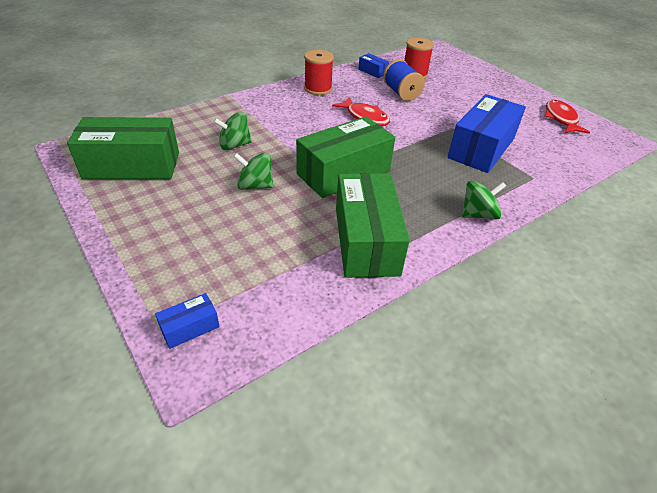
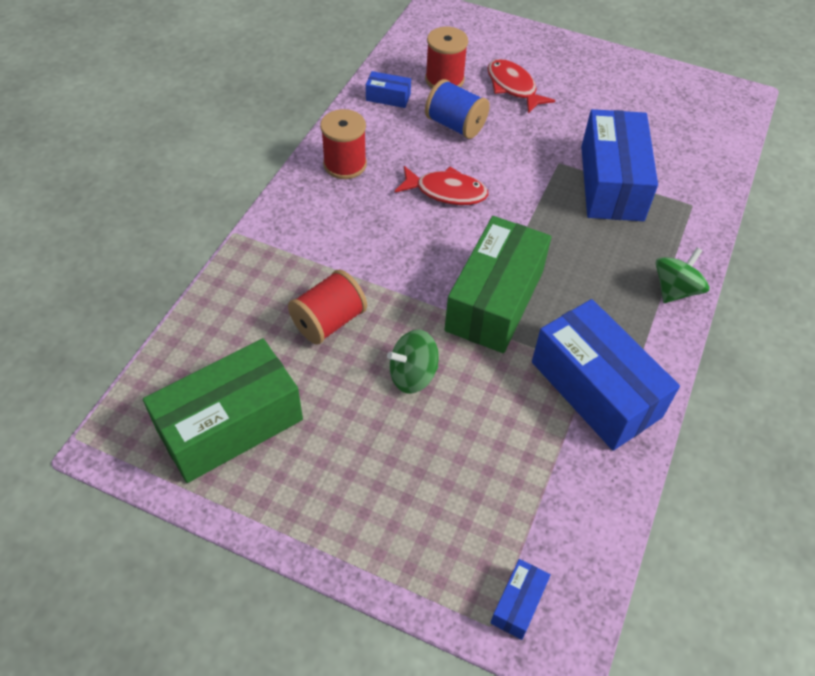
camera: 30 degrees left, 10 degrees up
(234, 145) = (329, 322): green spinning top -> red spool
(366, 240) = (595, 389): green box -> blue box
(561, 119) = (661, 90): red fish -> red fish (513, 87)

